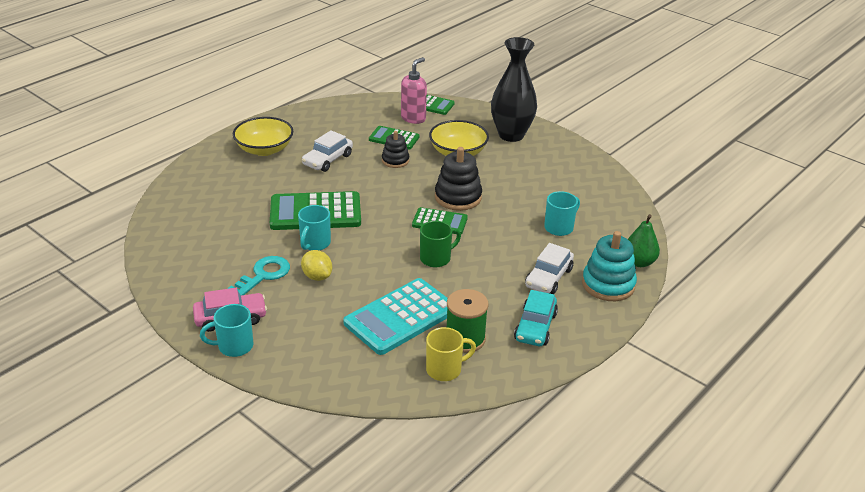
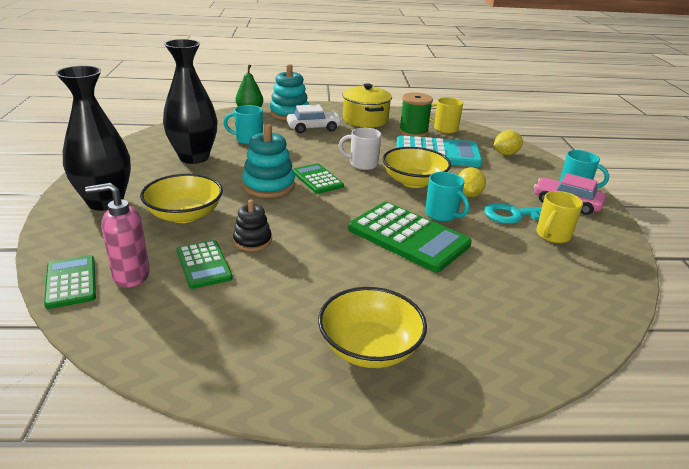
camera: 135 degrees left, 5 degrees down
(221, 271) = (552, 235): none -> yellow mug
(315, 243) = (442, 214): turquoise mug -> turquoise mug turned 75 degrees clockwise
(328, 160) = (315, 283): white car -> none
(339, 363) = (505, 154): none -> yellow lemon
(373, 264) = (414, 181): none -> yellow bowl
(436, 258) = (362, 164): green mug -> white mug
(458, 197) = (269, 185): black stacking toy -> turquoise stacking toy
(535, 327) = (365, 120): turquoise car -> yellow pot
(548, 188) = (194, 157): none -> black vase

